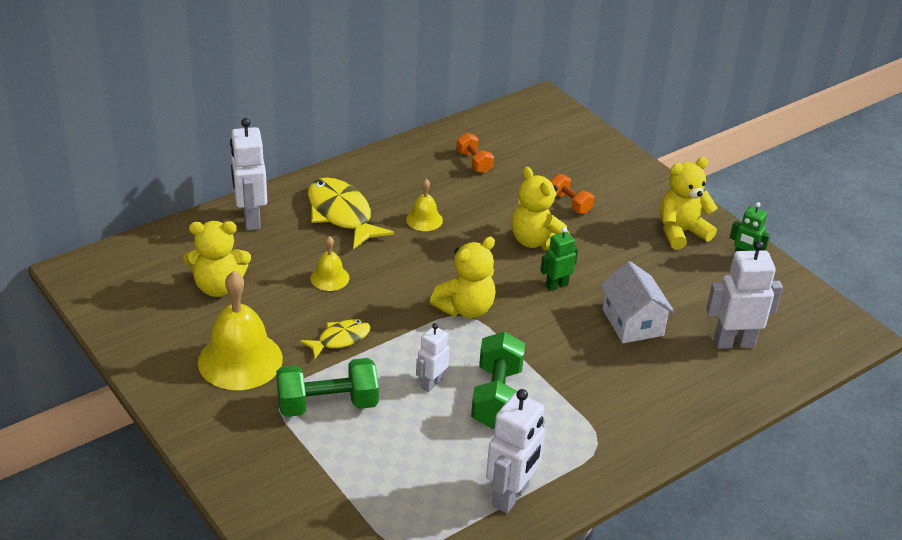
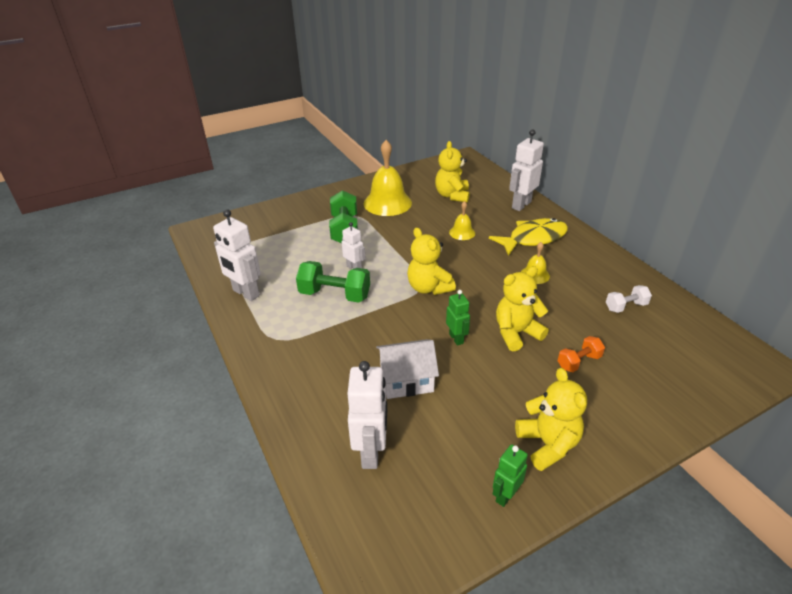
camera: 100 degrees right, 0 degrees up
(251, 219) = (521, 205): white robot -> white robot turned 45 degrees counterclockwise
(340, 339) = (401, 235): yellow fish -> none
(474, 162) = (625, 306): orange dumbbell -> white dumbbell

